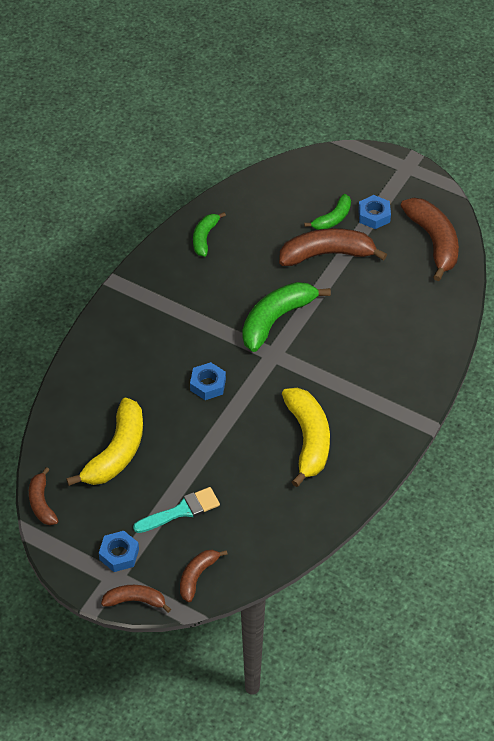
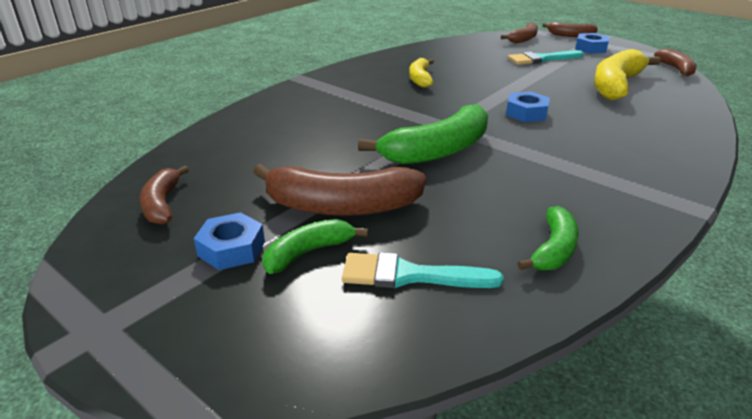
camera: 170 degrees left, 20 degrees down
(278, 212) = (409, 275): none -> turquoise brush
(308, 439) = (420, 79): yellow banana -> yellow banana, size x0.56
(434, 241) = (162, 204): brown banana -> brown banana, size x0.56

